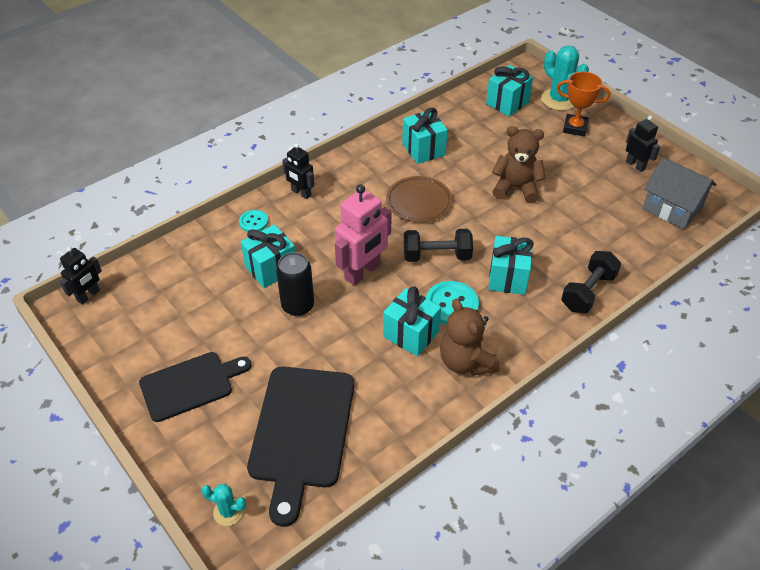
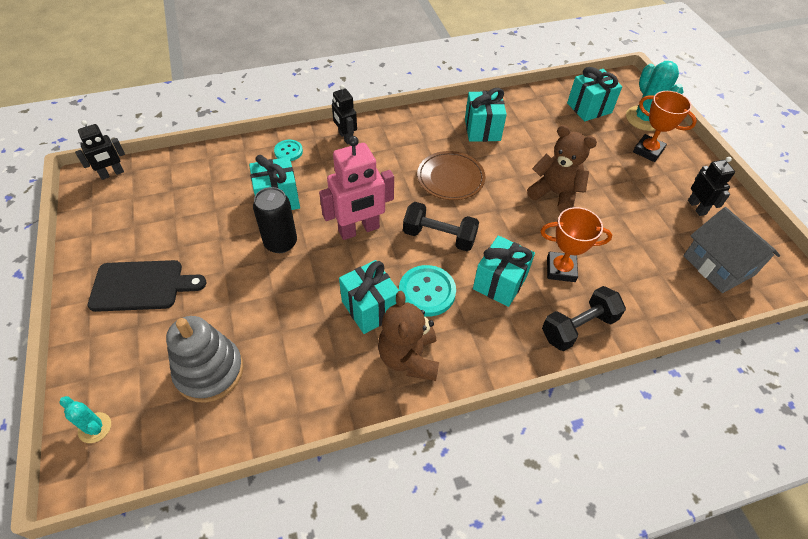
camera: 20 degrees right, 5 degrees up
(301, 432) = (209, 371): black cutting board -> grey stacking toy
(552, 250) = (561, 269): none -> orange trophy

